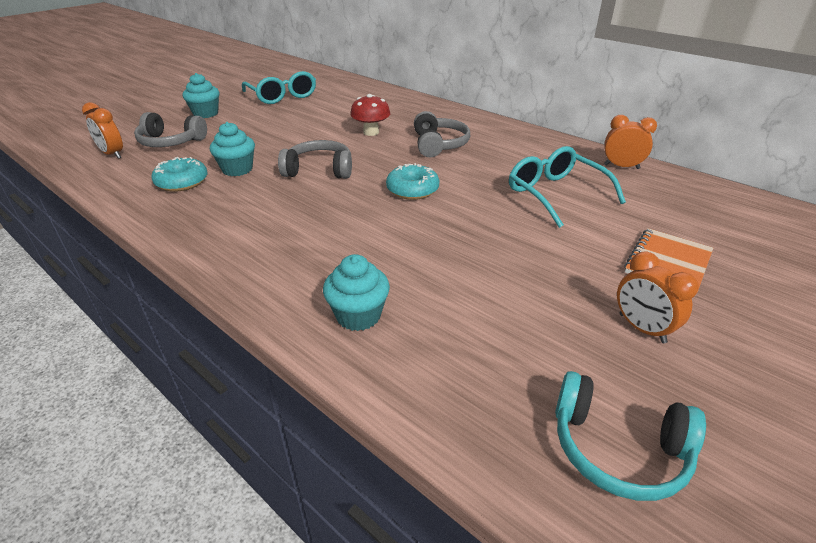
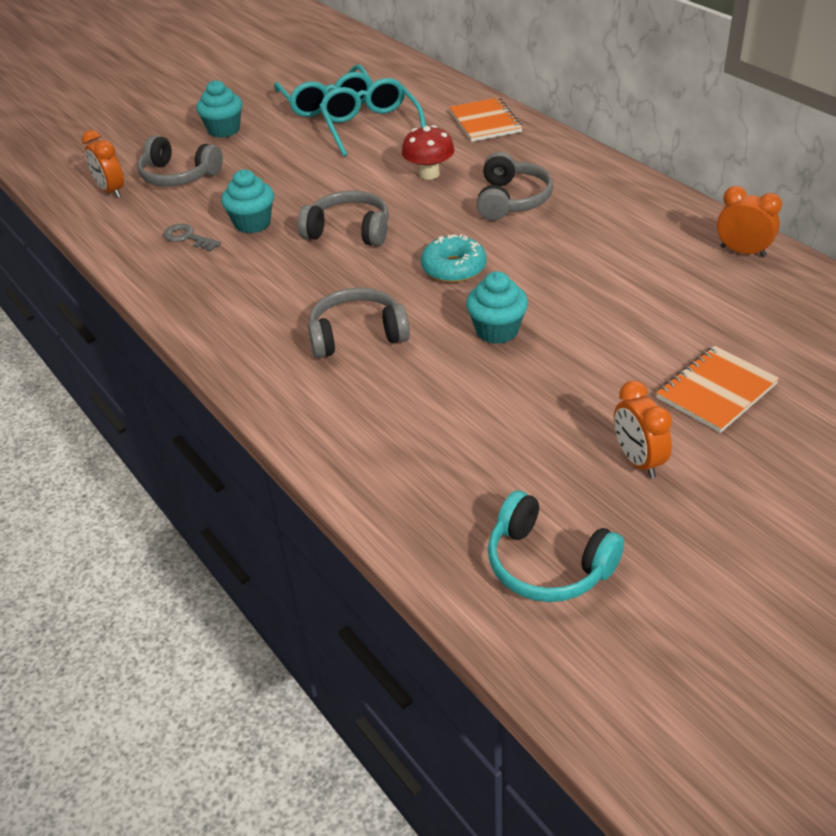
camera: 15 degrees right, 5 degrees up
(182, 182) = (188, 238): turquoise donut -> grey key
(347, 244) = (357, 335): none -> grey headphones
(358, 315) = (348, 417): turquoise cupcake -> turquoise cupcake (497, 330)
(400, 103) = (485, 122): none -> orange notebook
(556, 194) = (631, 288): turquoise glasses -> turquoise glasses (371, 127)

